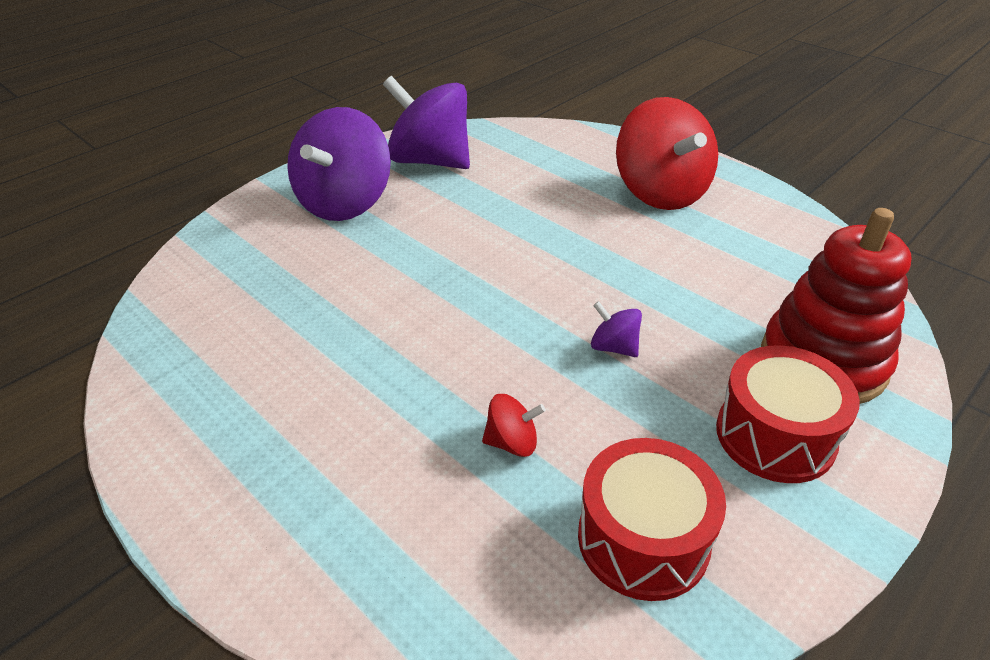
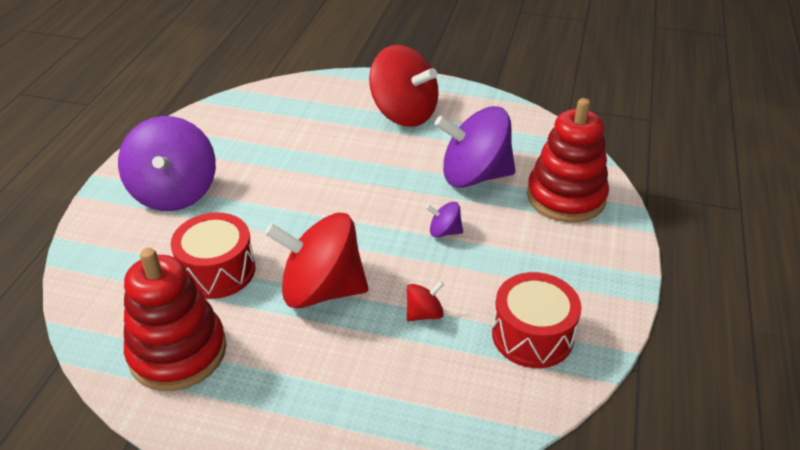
camera: 30 degrees left, 0 degrees up
(209, 370) = (178, 352): none -> red stacking toy
(412, 361) = (322, 290): none -> red spinning top
(431, 161) = (216, 137): purple spinning top -> purple spinning top (474, 176)
(775, 435) = (565, 250): red drum -> red drum (217, 271)

